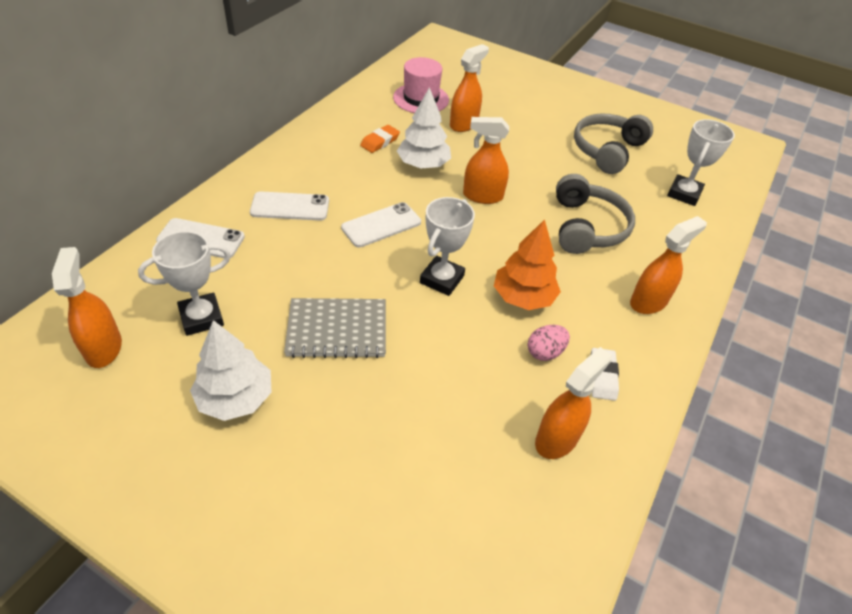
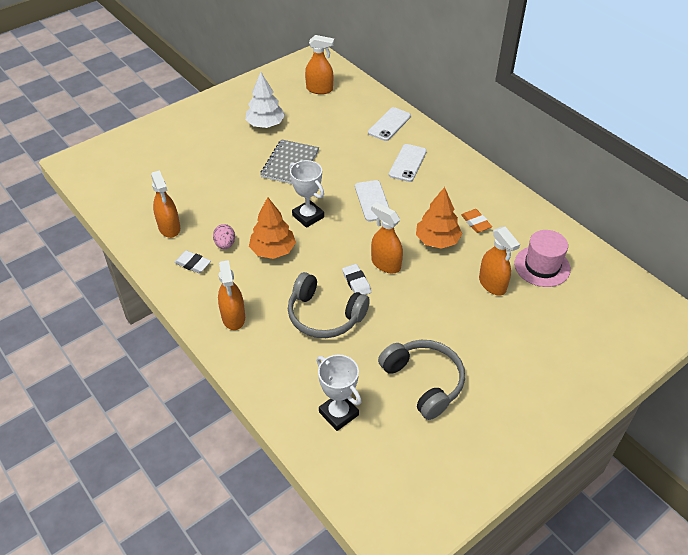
camera: 115 degrees right, 0 degrees up
(201, 317) = (324, 119): white trophy -> none
(423, 165) = (437, 240): white tree -> orange tree
(482, 196) = (385, 264): orange spray bottle -> orange spray bottle turned 75 degrees counterclockwise
(524, 213) = (356, 282): none -> white eraser

